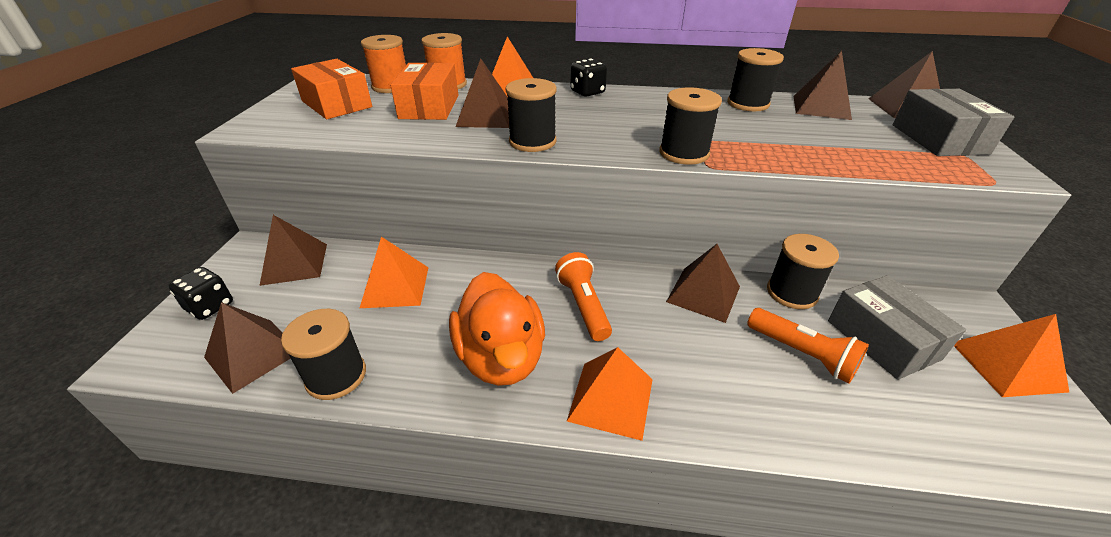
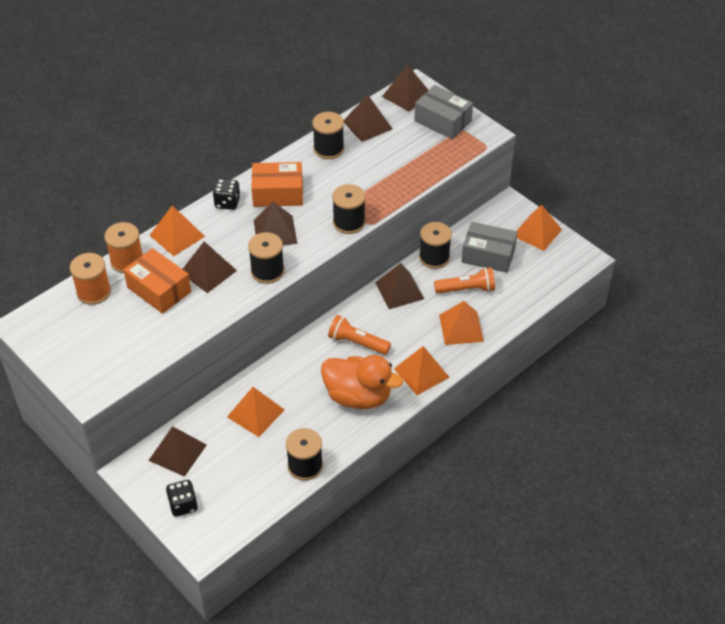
camera: 50 degrees left, 10 degrees up
(252, 354) = (251, 495): brown pyramid -> brown pyramid (275, 232)
(336, 104) = (96, 333): orange box -> orange box (278, 193)
(739, 392) = (461, 328): none -> orange pyramid

